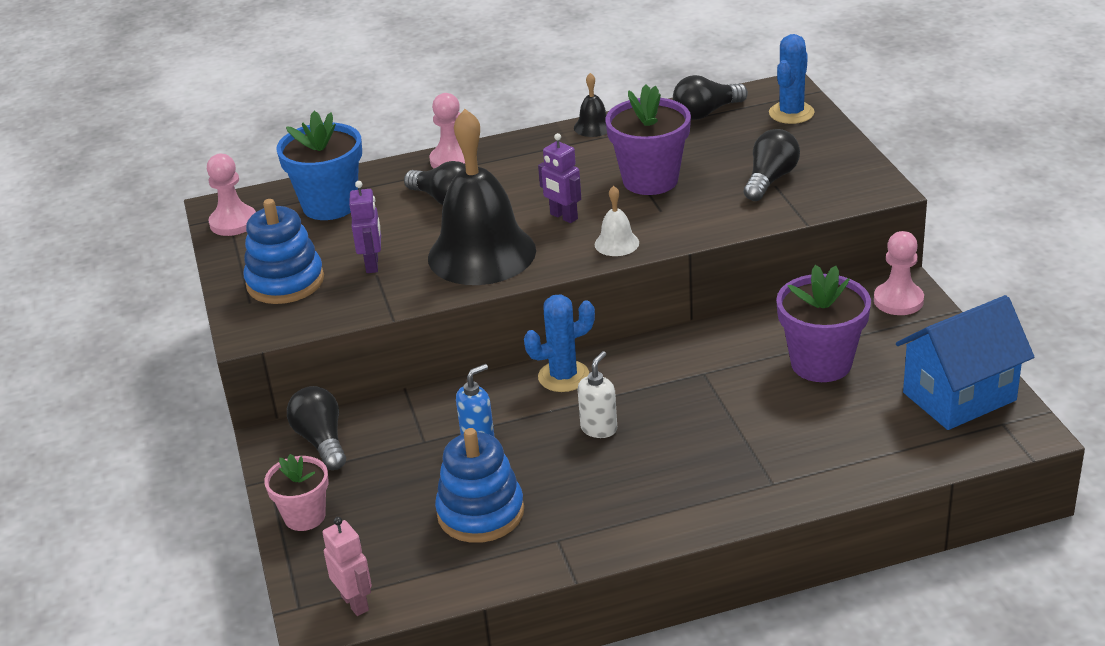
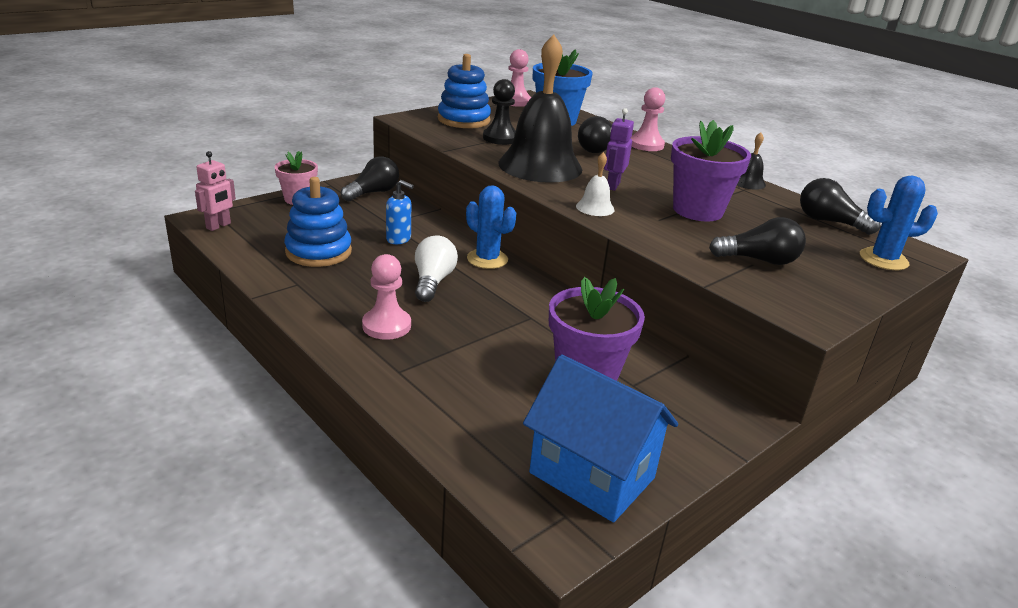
camera: 60 degrees right, 5 degrees down
(372, 264) = (500, 138): purple robot -> black pawn
(599, 428) = (432, 281): white soap dispenser -> white light bulb
(898, 300) = (724, 413): pink pawn -> pink pawn (386, 326)

